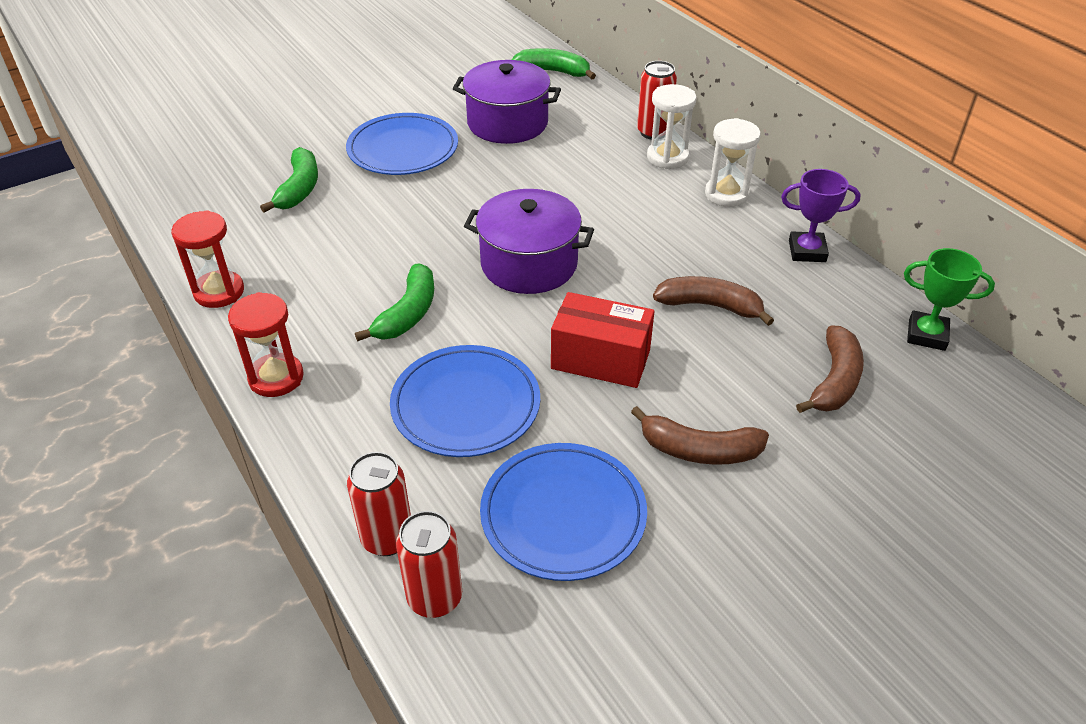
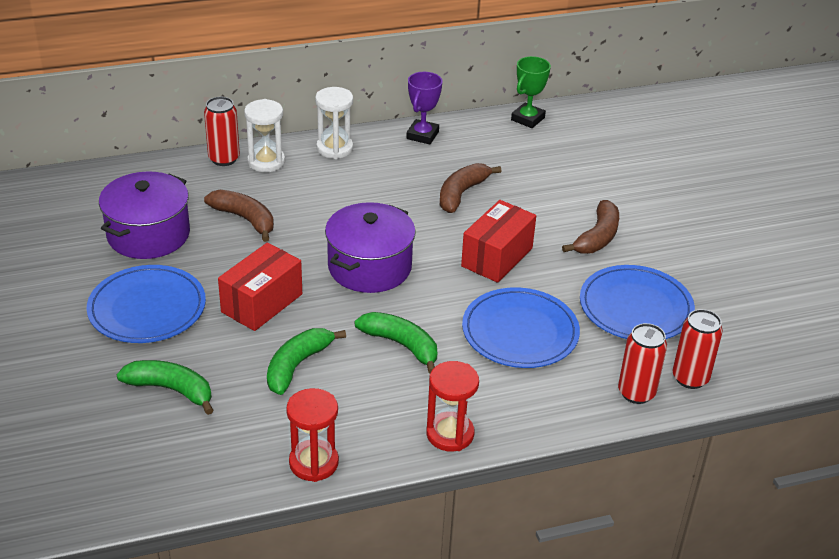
camera: 75 degrees left, 5 degrees down
(437, 208) = (262, 303): none -> red box
(553, 72) = (76, 187): green banana -> green banana (297, 365)
(834, 381) = (555, 166): brown banana -> brown banana (245, 219)

